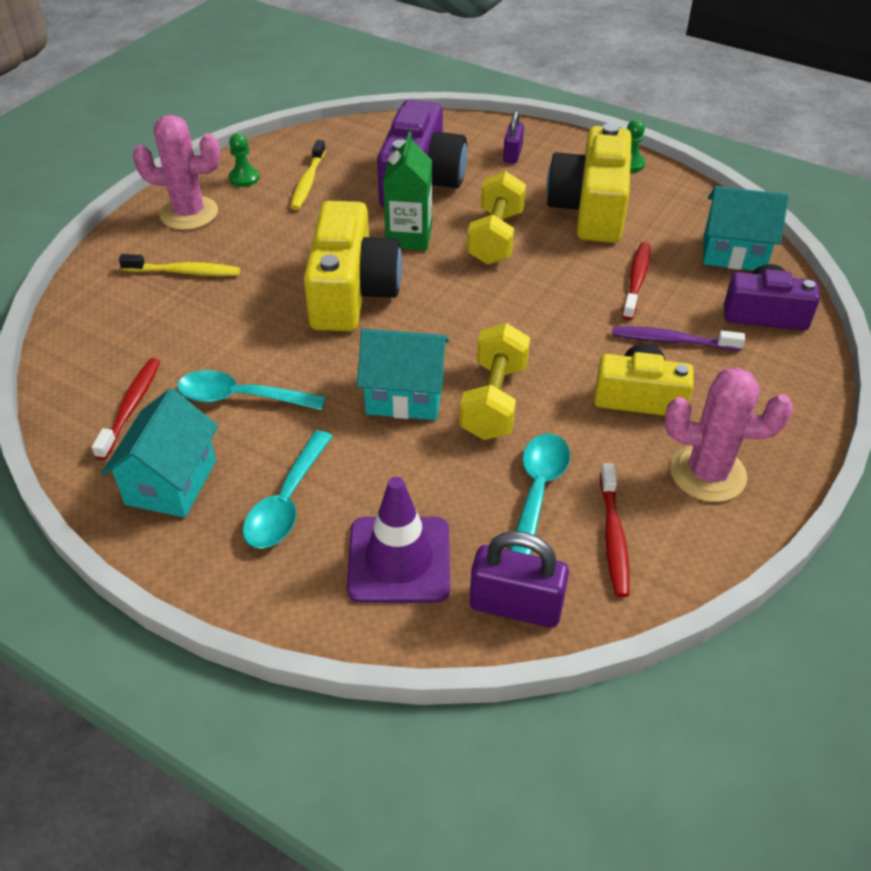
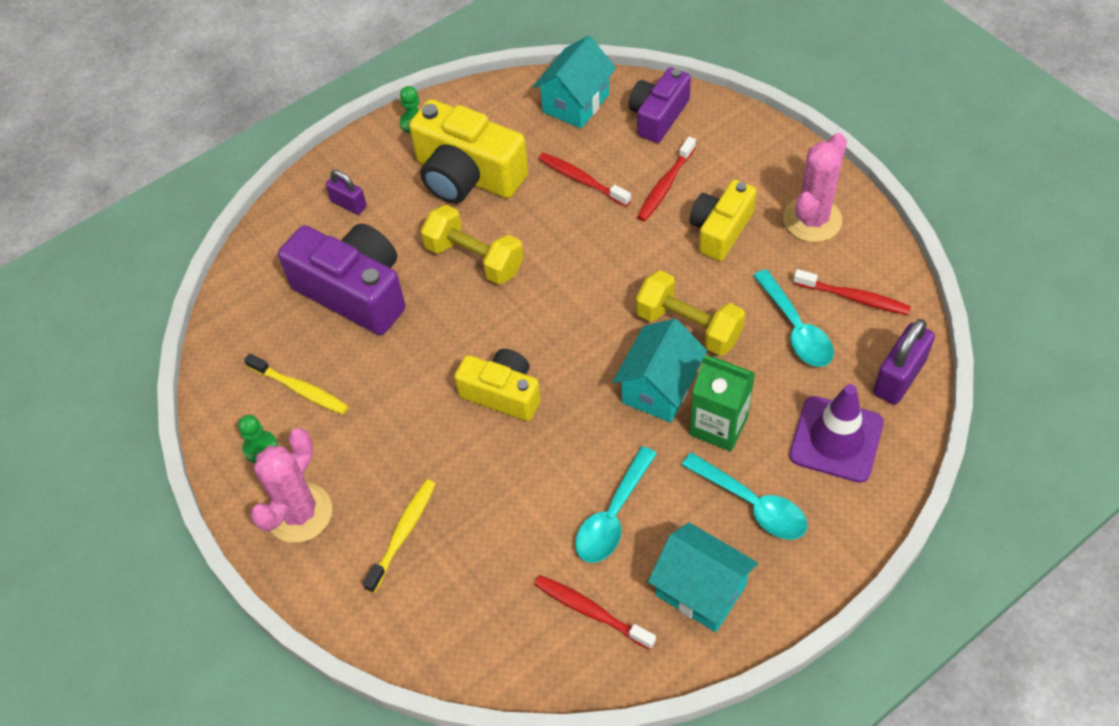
camera: 65 degrees left, 10 degrees up
(352, 292) = (502, 393): yellow camera -> yellow camera, size x0.63
(409, 237) = (440, 326): green carton -> green carton (718, 426)
(538, 491) = (796, 329): turquoise spoon -> turquoise spoon turned 150 degrees counterclockwise
(672, 341) = (665, 185): purple toothbrush -> red toothbrush

